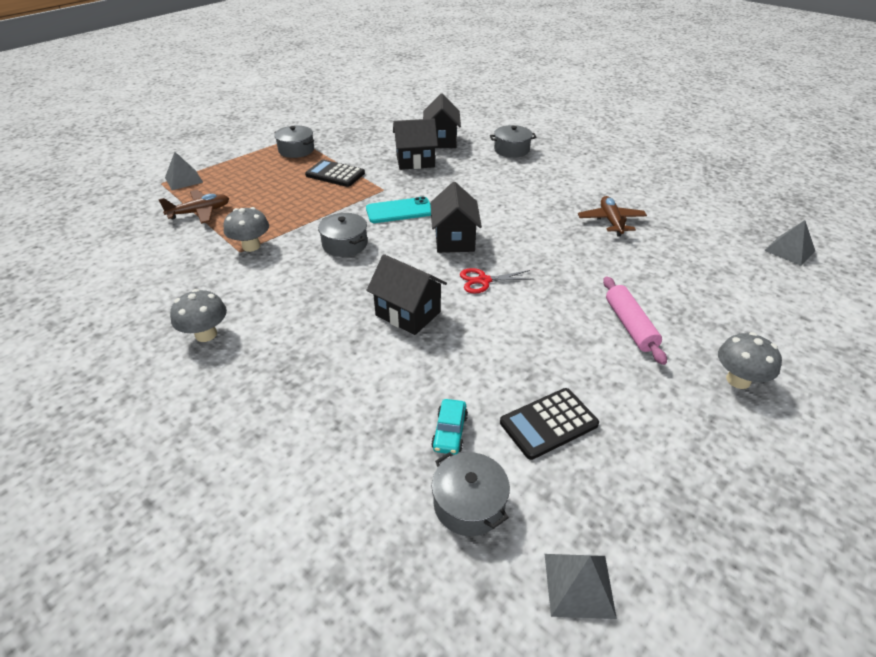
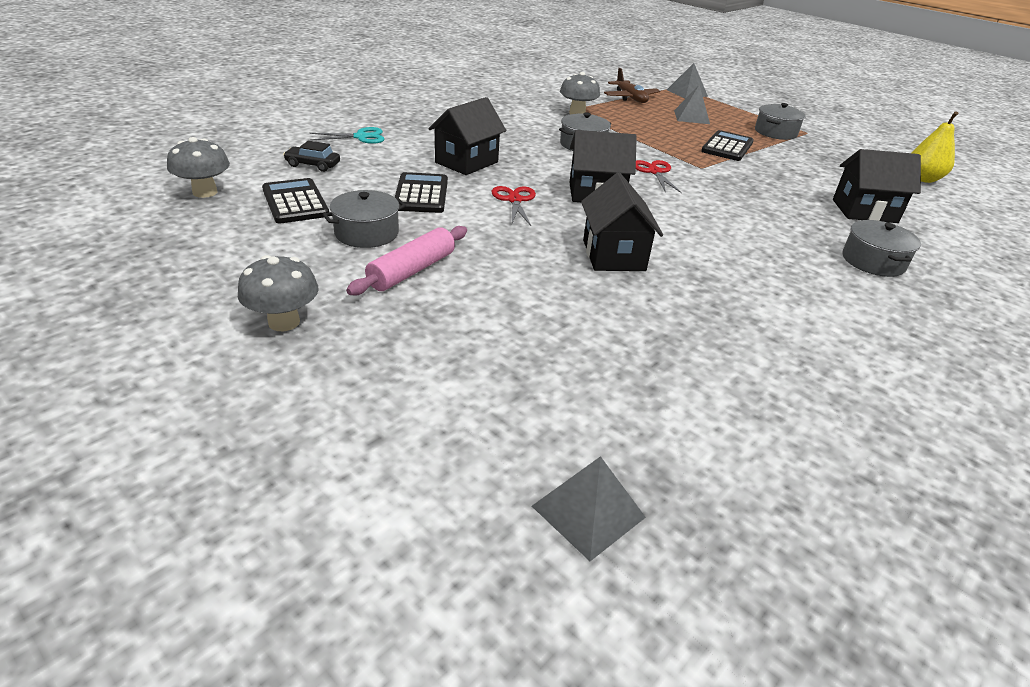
camera: 90 degrees right, 5 degrees down
(206, 334) = (459, 101): grey mushroom -> grey mushroom (205, 192)
(350, 406) = (361, 137): none -> turquoise scissors
(380, 114) = (922, 179): none -> yellow pear
(399, 211) = (654, 172): turquoise phone -> red scissors
(415, 161) = (785, 189): black house -> black house (613, 255)
(450, 432) = (313, 165): turquoise car -> black car
(469, 504) = (241, 164): grey pot -> grey pot (366, 233)
(493, 336) = (421, 194): none -> black calculator
(579, 585) = (144, 189): grey pyramid -> grey pyramid (691, 117)
(611, 221) = (663, 309): brown plane -> none
(629, 325) = (412, 270): pink rolling pin -> pink rolling pin turned 45 degrees counterclockwise

